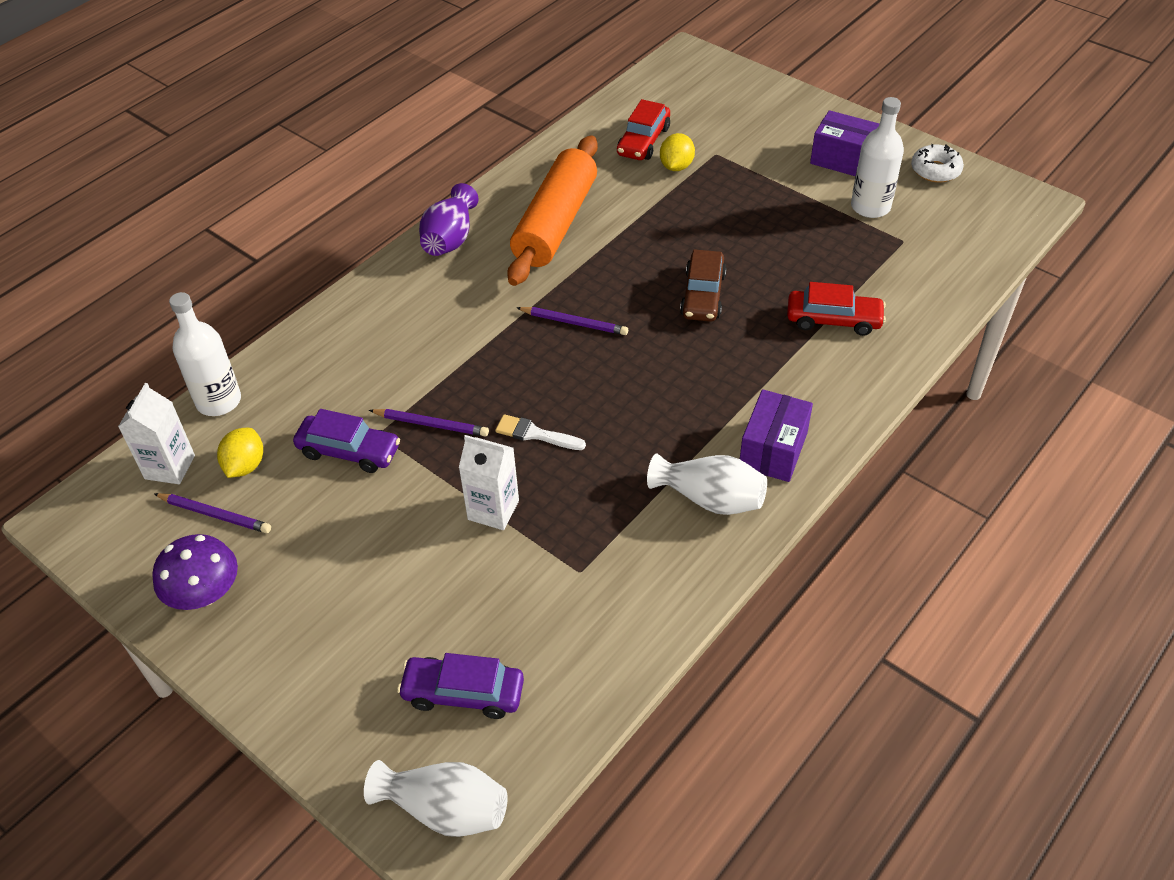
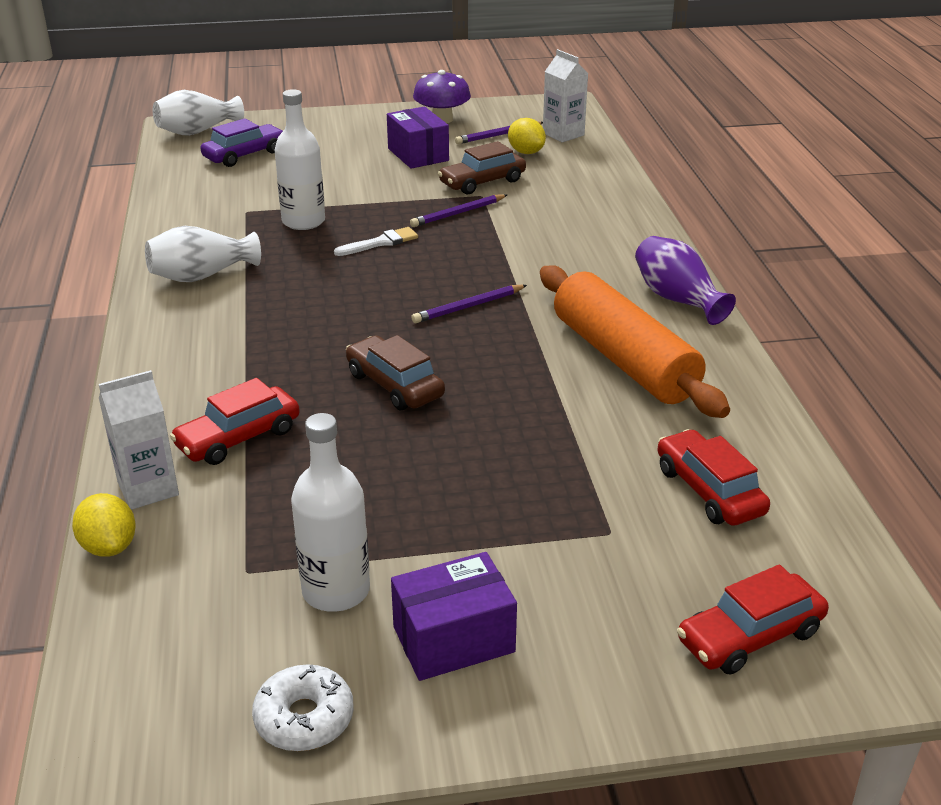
camera: 130 degrees right, 15 degrees down
(219, 401) = (604, 160): white bottle -> white bottle (303, 221)
(349, 451) = (482, 182): purple car -> brown car
(493, 510) = (345, 205): white carton -> white carton (148, 489)
(676, 166) = (624, 486): yellow lemon -> yellow lemon (109, 546)
(726, 92) = (750, 636): none -> red car
(773, 450) = (184, 322): purple box -> purple box (418, 154)

